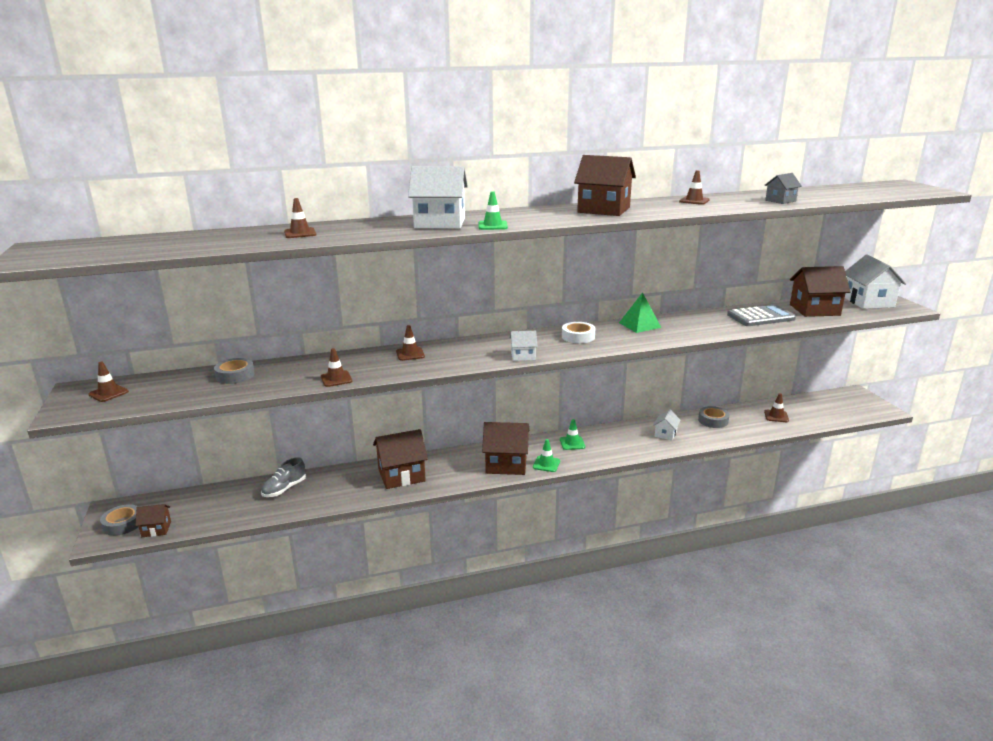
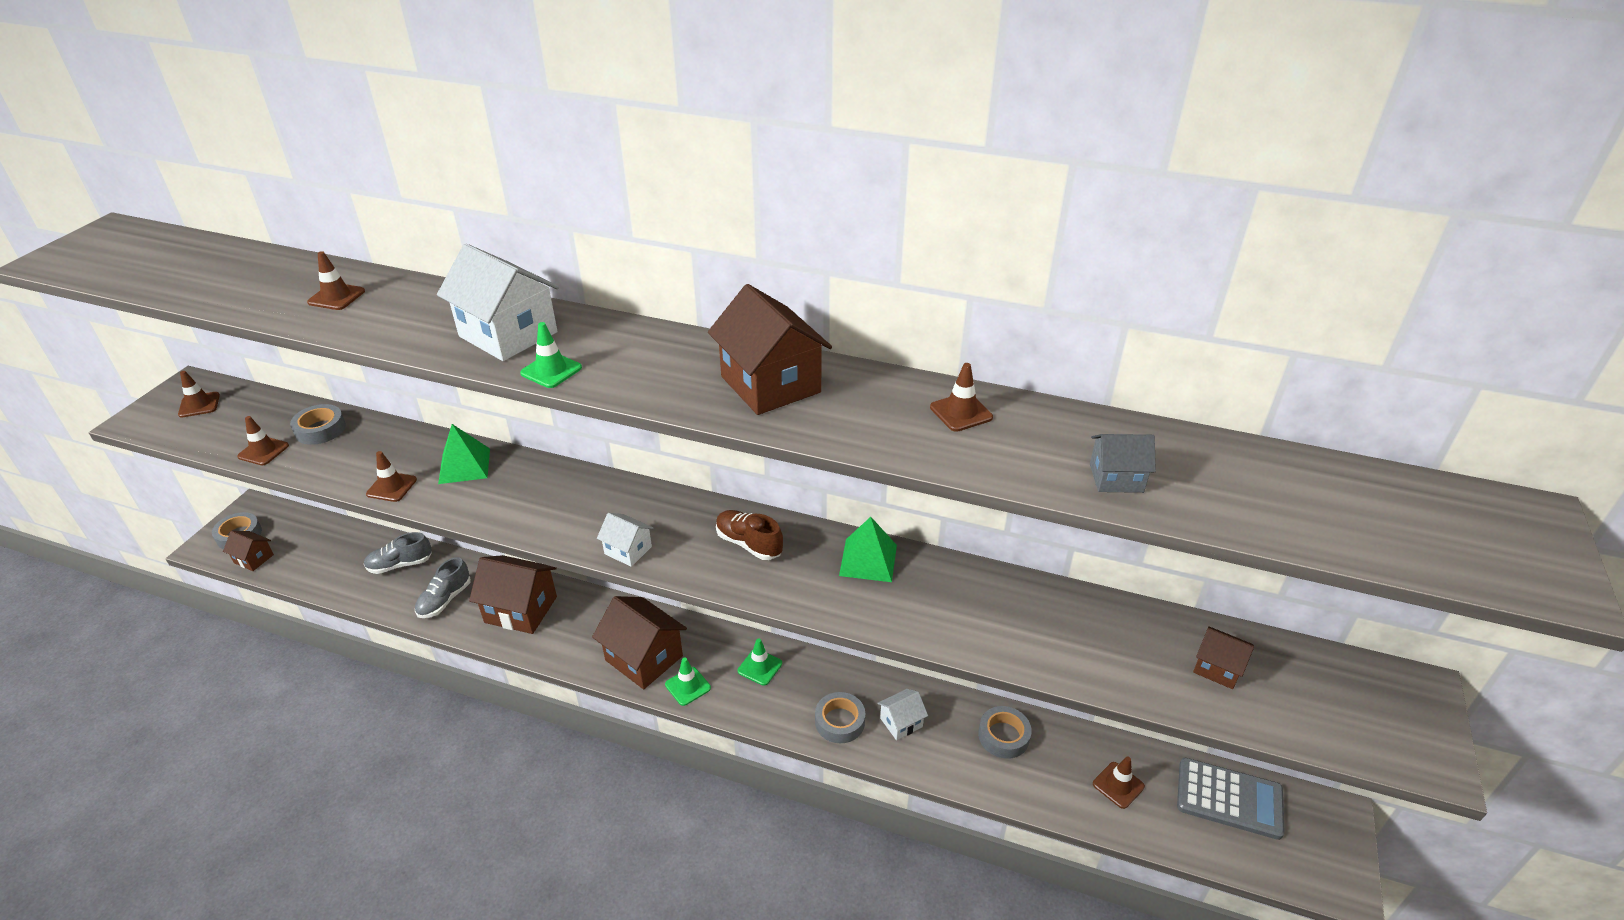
camera: 35 degrees right, 15 degrees up
(343, 490) = (445, 600): none -> grey shoe
(368, 359) = (464, 466): none -> green pyramid
(410, 354) = (516, 477): brown traffic cone -> brown traffic cone (263, 451)
(578, 337) = (749, 544): white tape -> brown shoe
(638, 445) = (839, 721): none -> grey tape
(760, 317) = (1088, 637): grey calculator -> grey calculator (1229, 799)
(814, 310) = (1217, 668): brown house -> brown house, size x0.53
(868, 302) = (1364, 700): white house -> none

